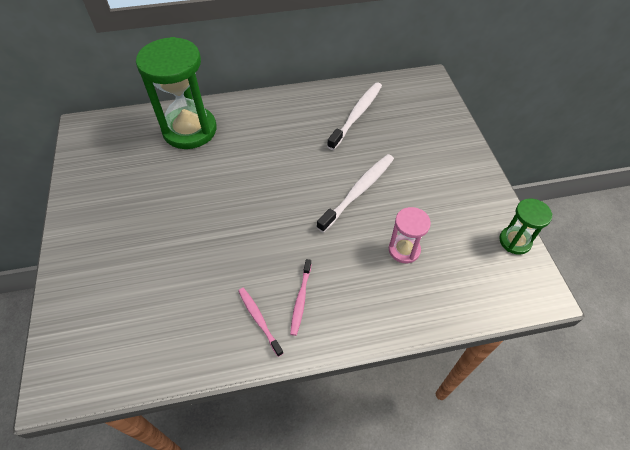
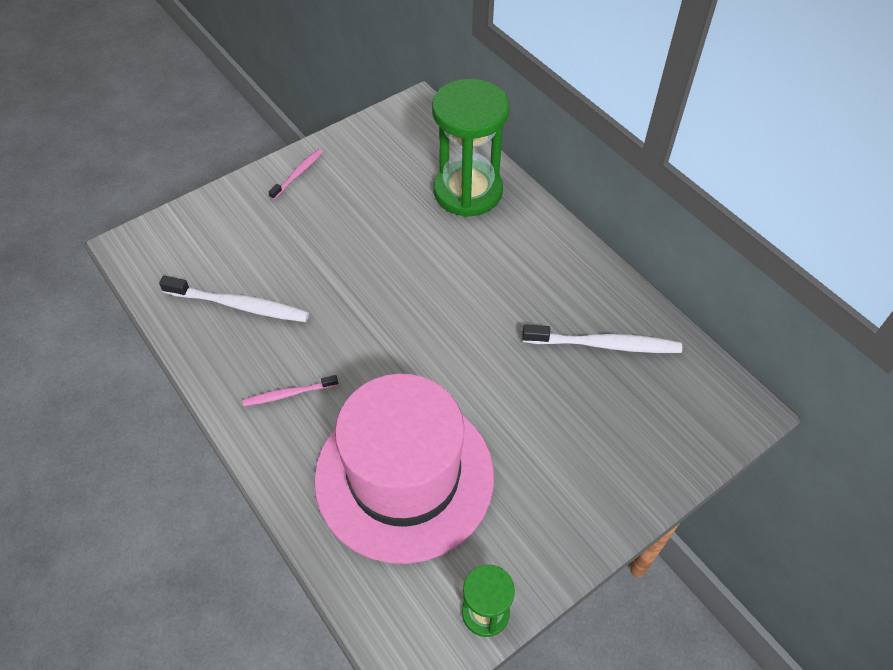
camera: 65 degrees right, 0 degrees up
(259, 320) = (250, 366): pink toothbrush -> pink toothbrush (298, 174)
(358, 191) = (470, 395): white toothbrush -> white toothbrush (239, 305)
(404, 250) = (404, 476): pink hourglass -> pink hat

